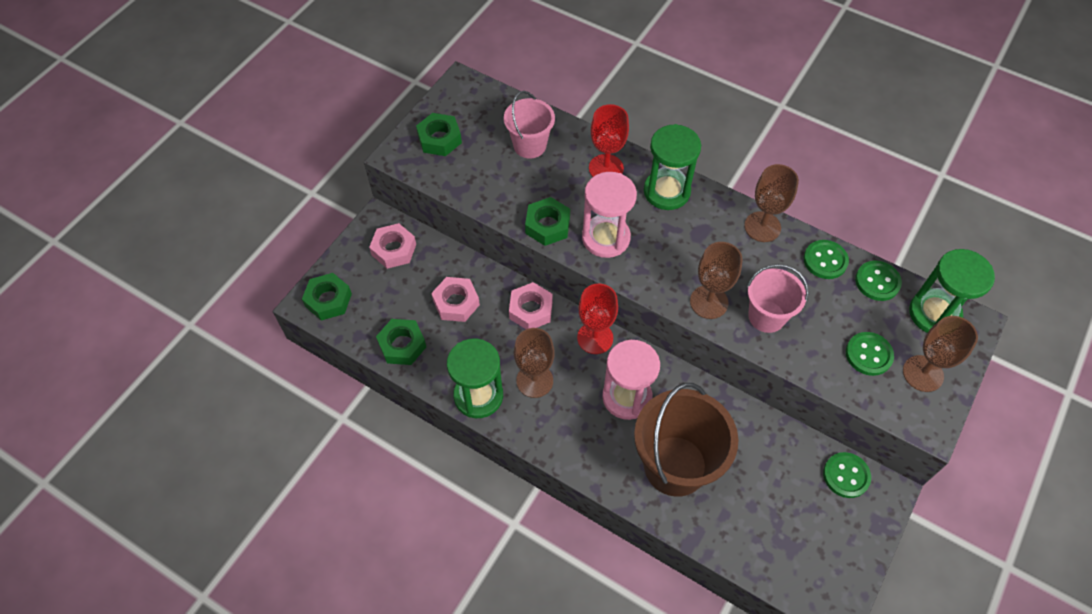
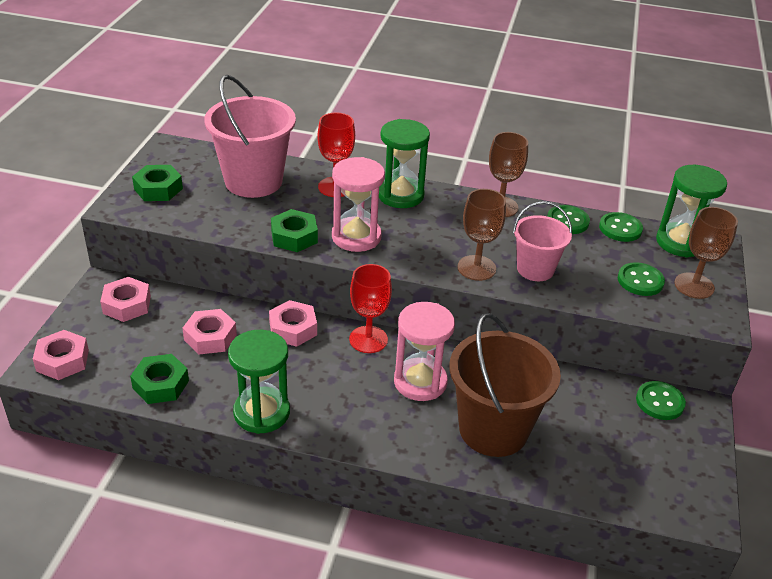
camera: 20 degrees left, 20 degrees down
(328, 300) = (62, 360): green nut -> pink nut
(529, 145) = (253, 181): pink bucket -> pink bucket, size x1.70
(534, 380) = (318, 387): brown goblet -> none

